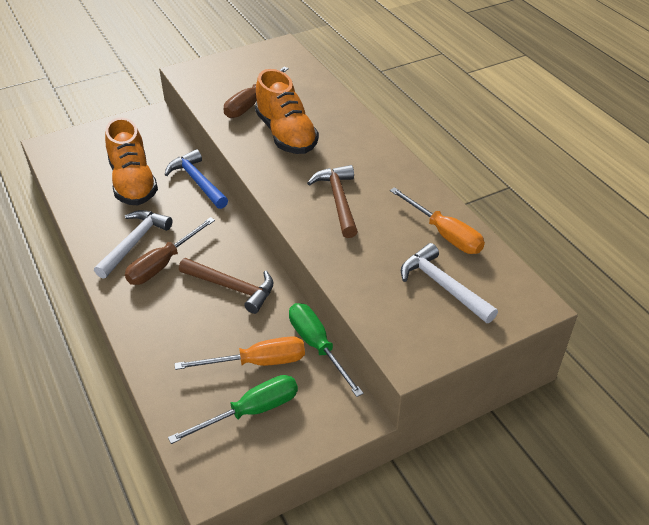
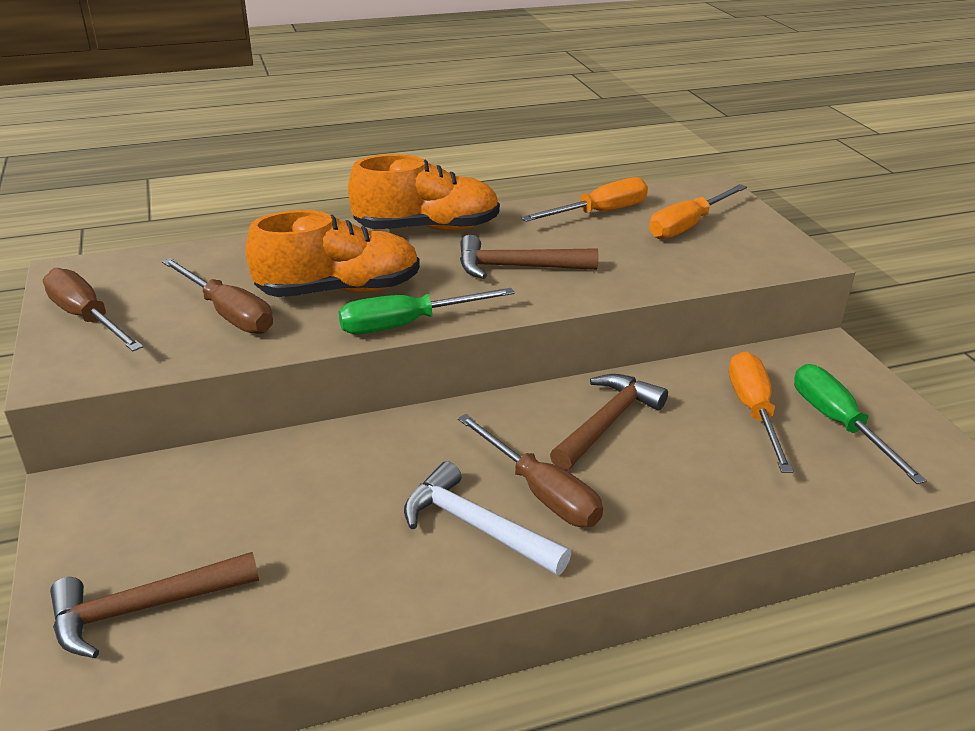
camera: 80 degrees left, 10 degrees down
(81, 154) = (144, 608): none -> brown hammer
(133, 182) = (293, 525): orange shoe -> orange shoe (427, 228)
(197, 181) = (332, 442): blue hammer -> none
(236, 65) = (87, 318): none -> brown screwdriver
(317, 346) = (722, 362): green screwdriver -> green screwdriver (407, 324)
(443, 286) = (687, 226): white hammer -> orange screwdriver

